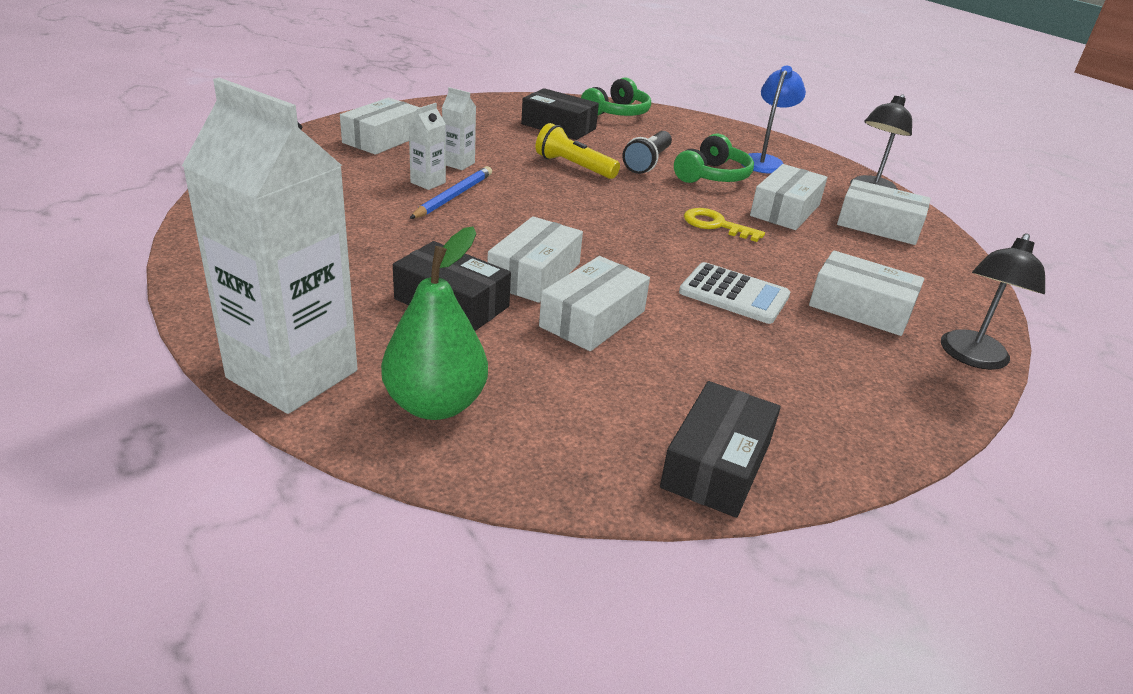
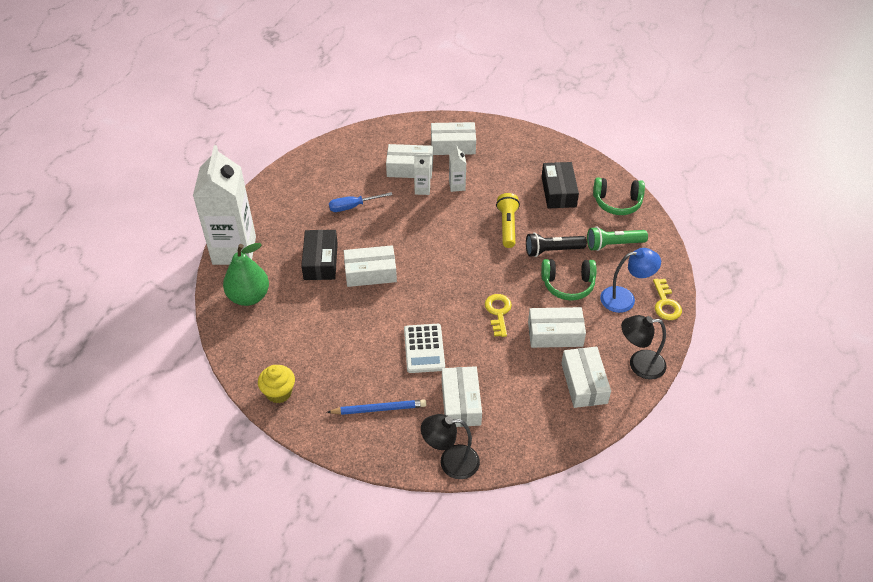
camera: 60 degrees right, 15 degrees up
(377, 235) = (353, 206): none -> blue screwdriver
(453, 196) = (418, 206): blue pencil -> blue pencil (379, 409)
(593, 319) = (351, 310): white box -> white box (410, 168)
(677, 136) = (613, 244): none -> green flashlight
(716, 464) = (279, 393): black box -> yellow cupcake
(791, 149) = (665, 303): none -> yellow key

